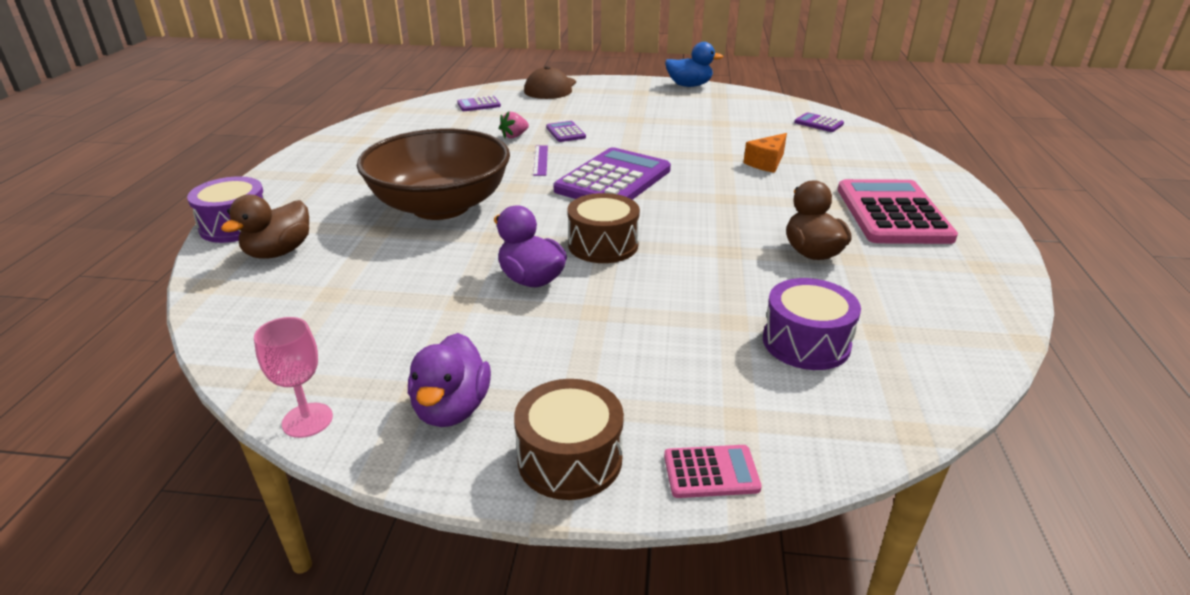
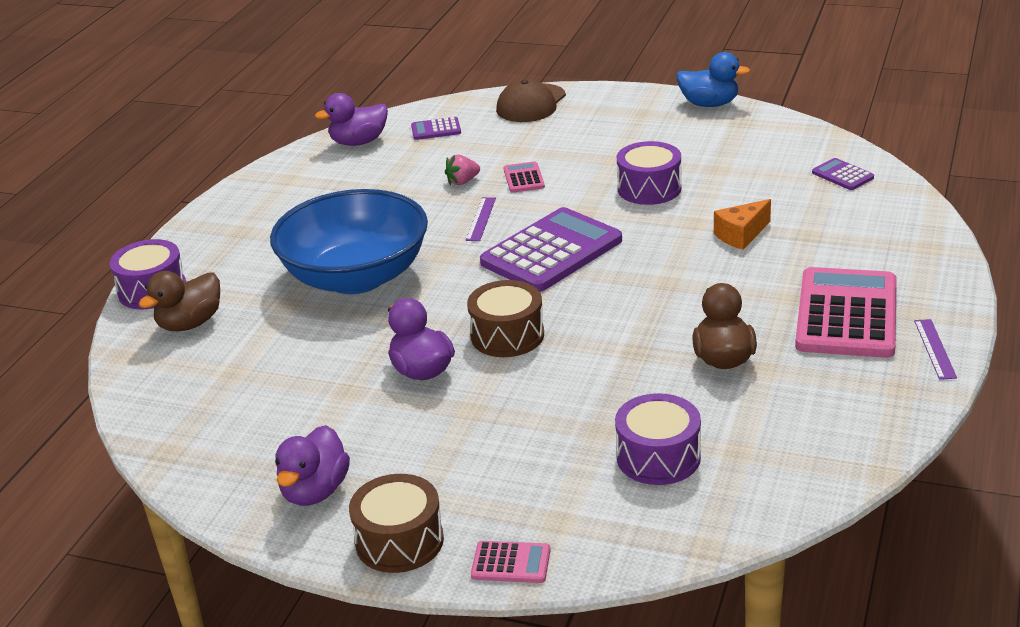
camera: 15 degrees right, 0 degrees up
(307, 420) = (197, 490): pink goblet -> none
(415, 114) = (359, 142): none -> purple duck
(440, 206) = (356, 277): brown bowl -> blue bowl
(565, 132) = (524, 178): purple calculator -> pink calculator
(673, 136) = (649, 188): none -> purple drum
(985, 235) = (935, 349): none -> purple ruler

